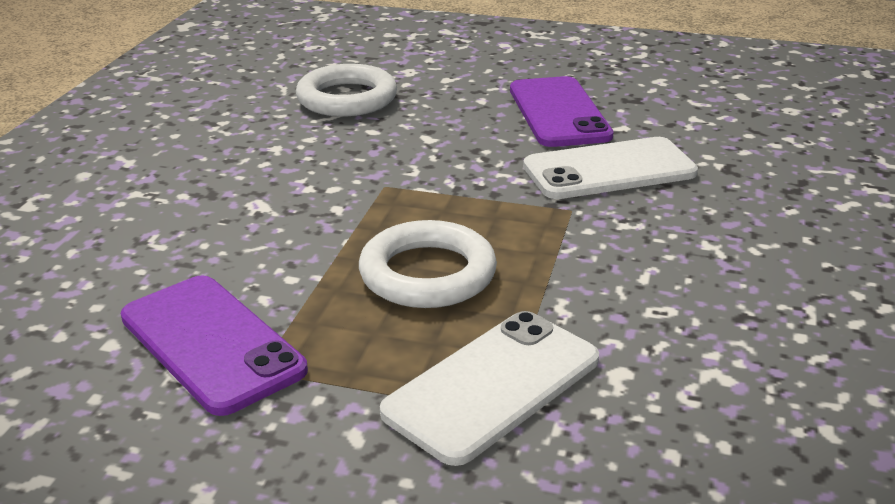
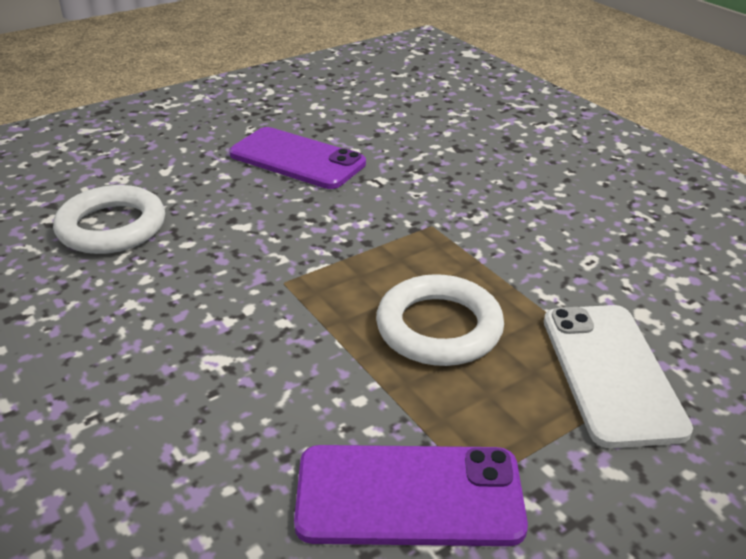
camera: 50 degrees left, 5 degrees up
(609, 170) = (402, 185): white phone -> none

